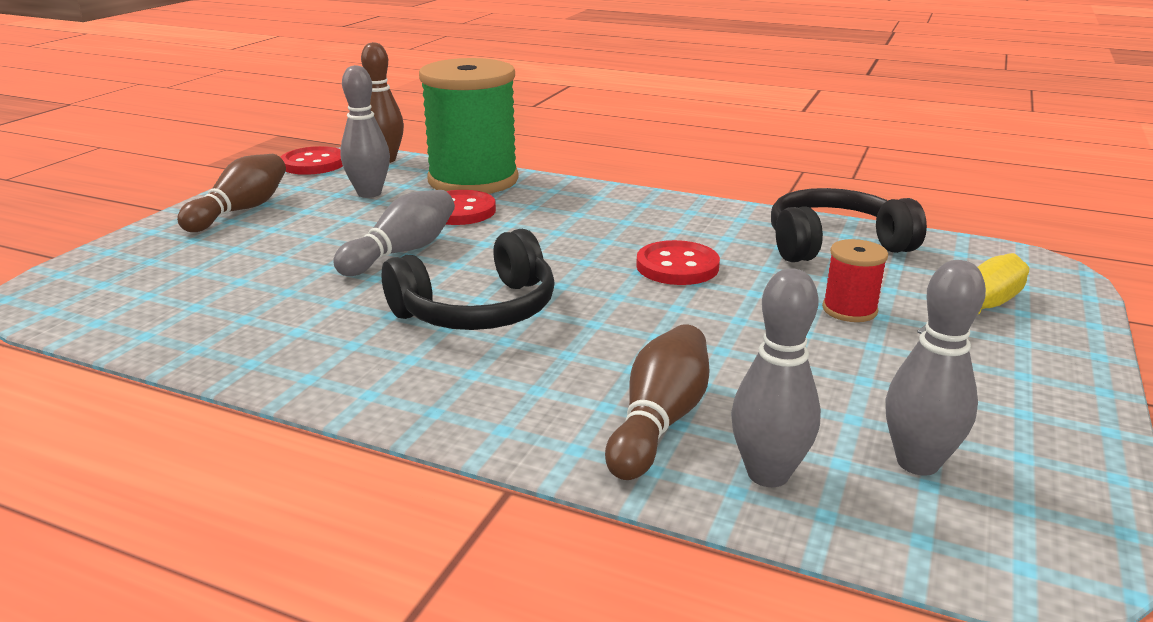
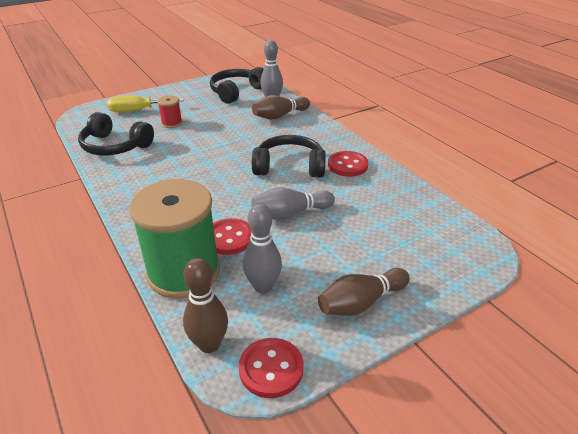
camera: 145 degrees left, 10 degrees up
(677, 266) = (190, 159): red button -> red button (347, 165)
(917, 462) = (237, 92): grey bowling pin -> black headphones

